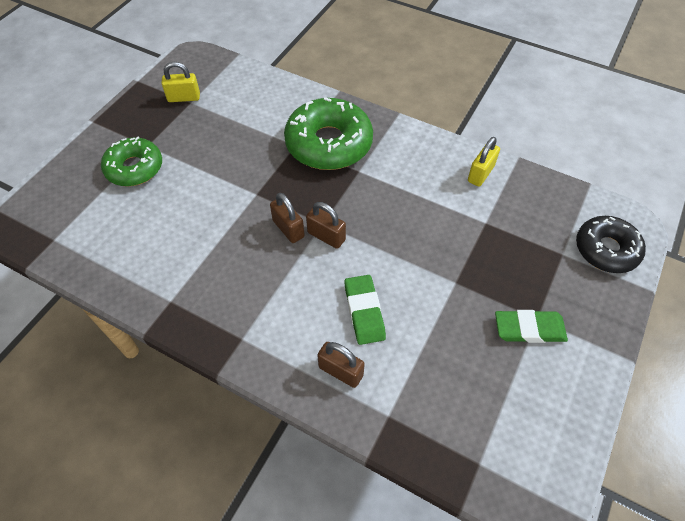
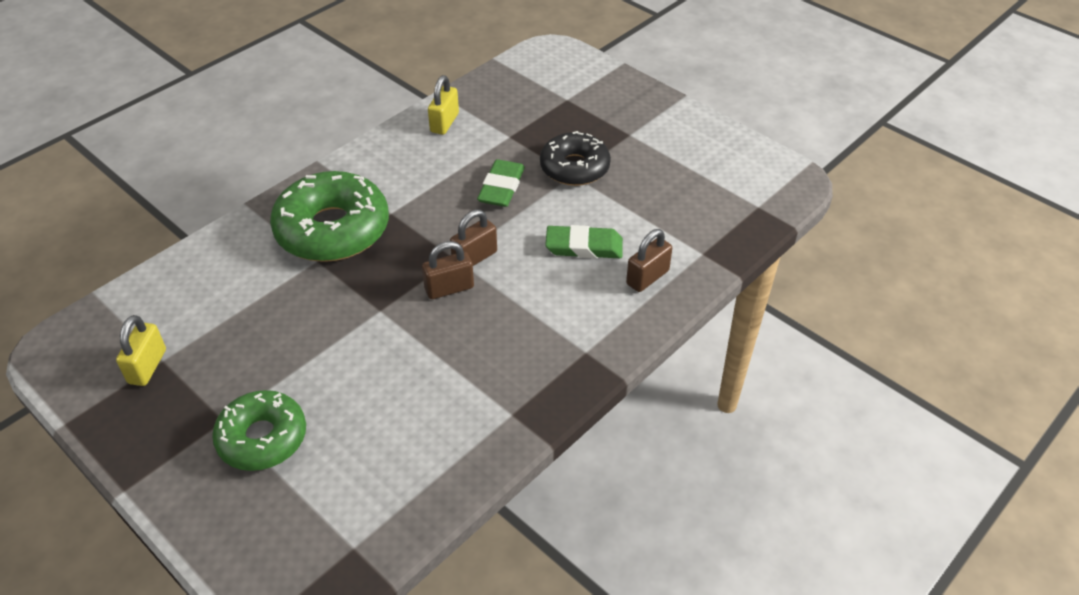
camera: 75 degrees left, 10 degrees down
(480, 174) = (444, 123): yellow padlock -> yellow padlock turned 60 degrees clockwise
(529, 329) = (639, 142): green eraser -> green eraser (501, 187)
(606, 250) = (572, 73): black donut -> black donut (574, 168)

